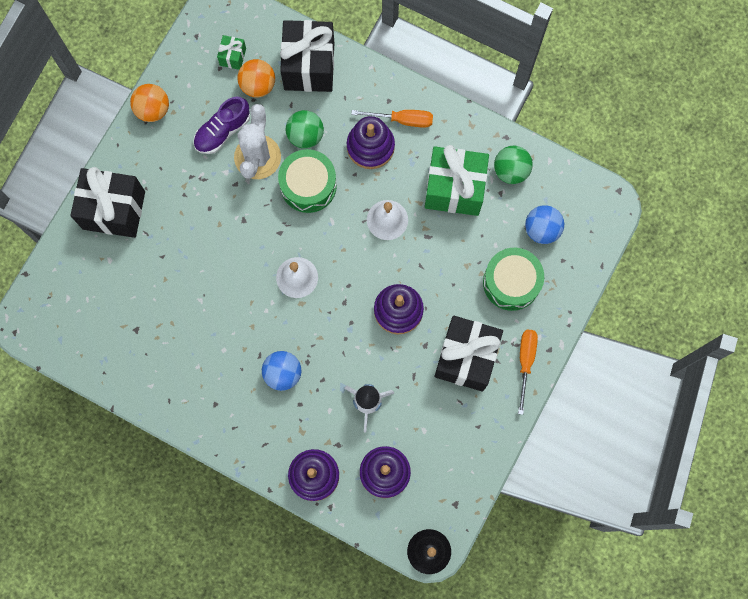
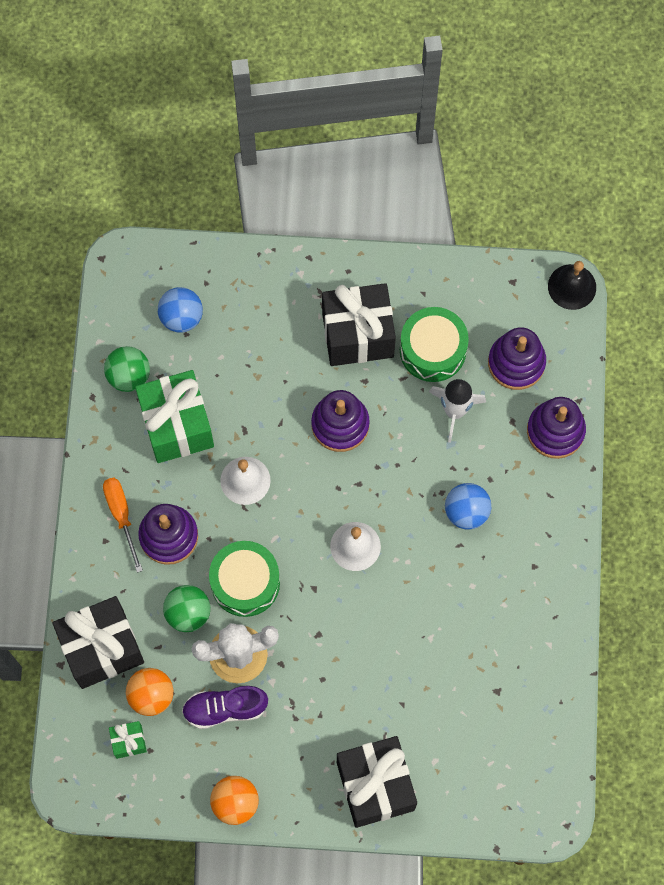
camera: 115 degrees left, 5 degrees down
(222, 131) = (225, 709): purple shoe -> purple shoe turned 150 degrees clockwise
(511, 282) = (254, 324): green drum -> green drum (433, 350)
(525, 362) = (333, 275): orange screwdriver -> none

